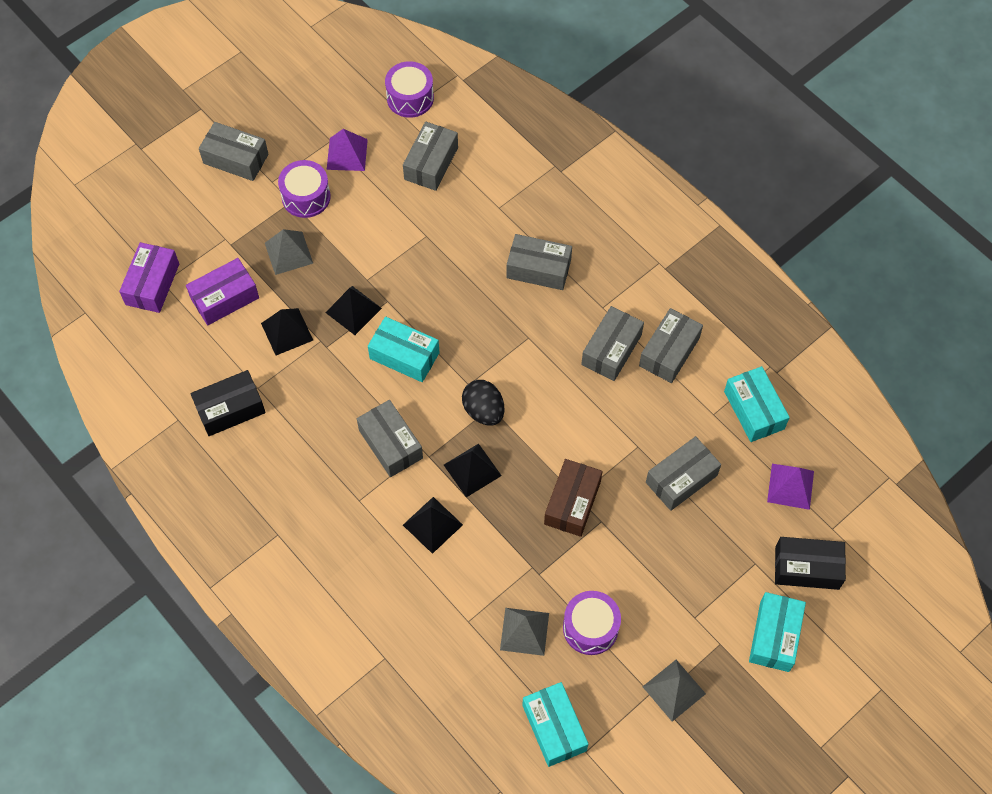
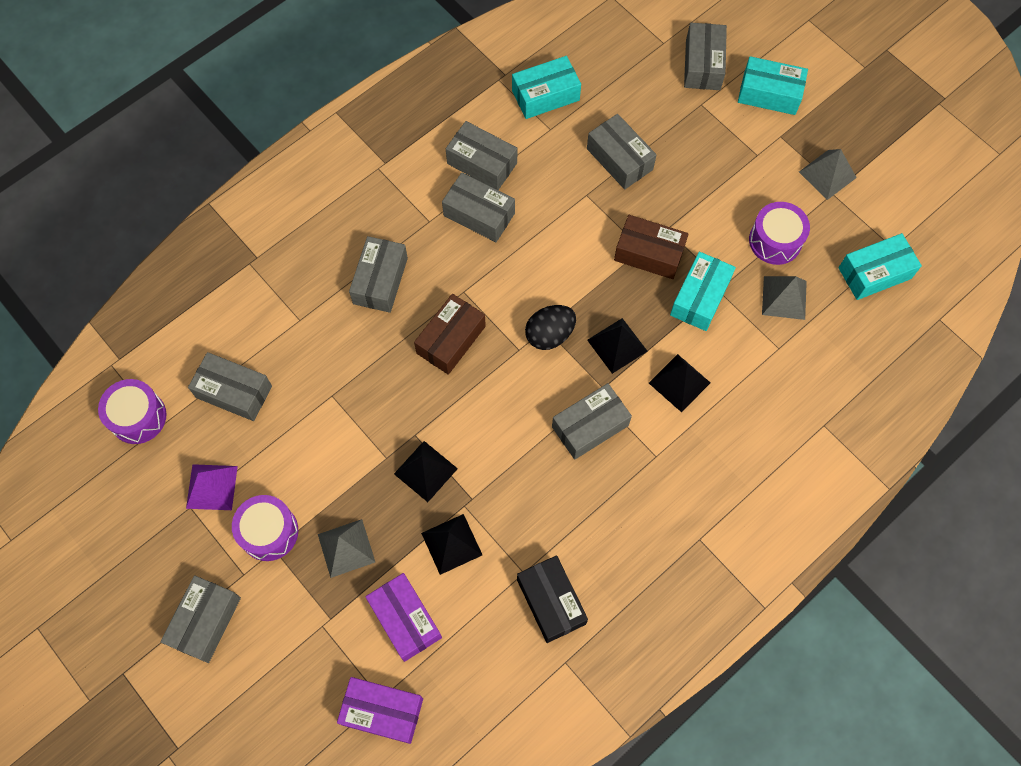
camera: 90 degrees left, 5 degrees up
(404, 355) = (484, 415): turquoise box -> turquoise box (700, 297)
(479, 328) = (451, 340): none -> brown box
(790, 486) = (623, 71): purple pyramid -> none
(807, 568) = (703, 65): black box -> grey box

